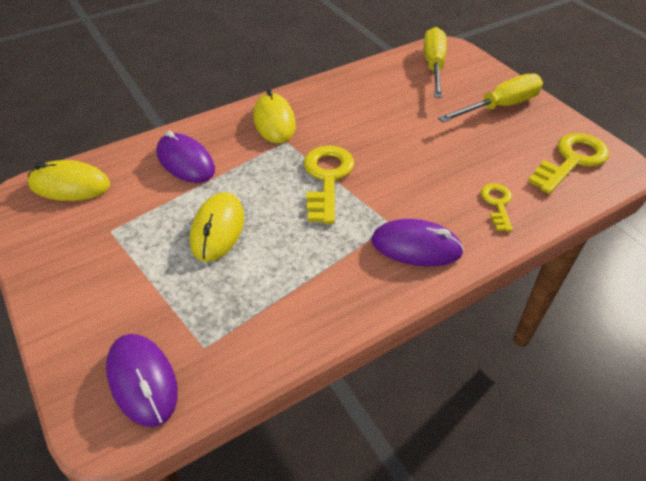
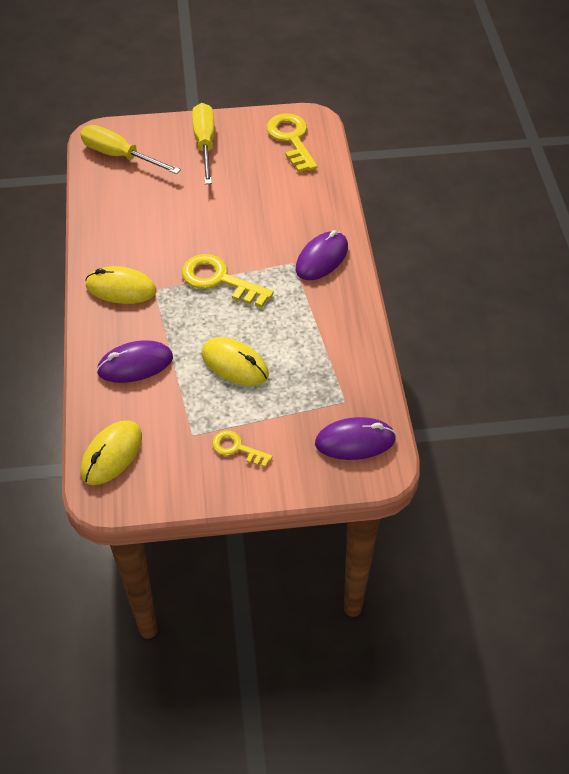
camera: 65 degrees left, 5 degrees up
(497, 204) = (308, 199): yellow key -> yellow key (237, 448)

